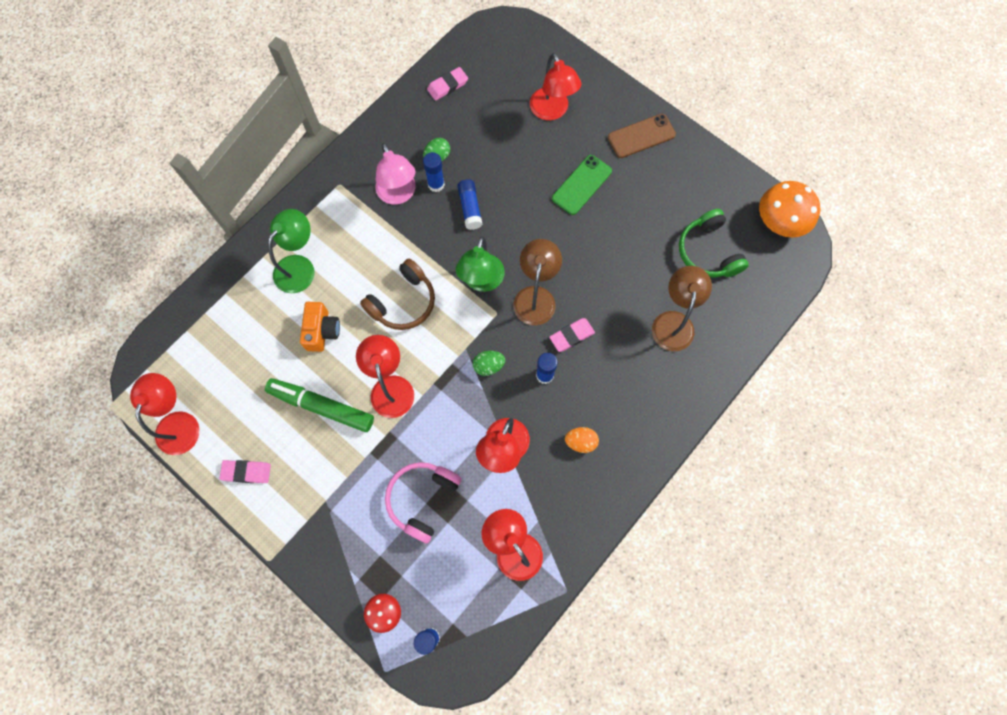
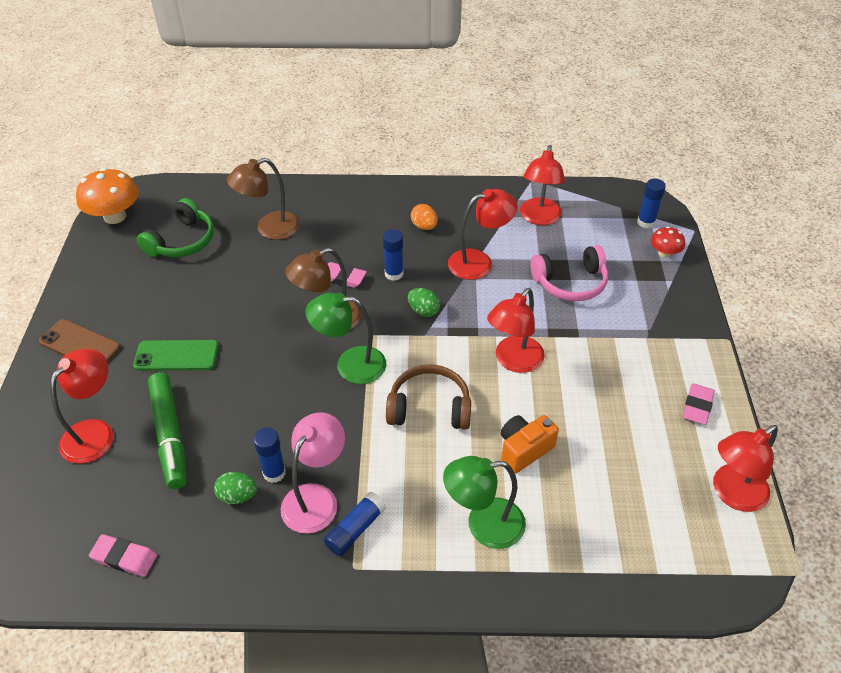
camera: 130 degrees left, 25 degrees down
(246, 472) = (697, 406): pink eraser -> pink eraser turned 60 degrees clockwise
(322, 407) = (585, 396): green marker -> green marker (170, 435)
(470, 208) = (278, 424): blue glue stick -> blue glue stick (355, 529)
(481, 281) = (350, 365): green lamp -> green lamp turned 150 degrees counterclockwise

